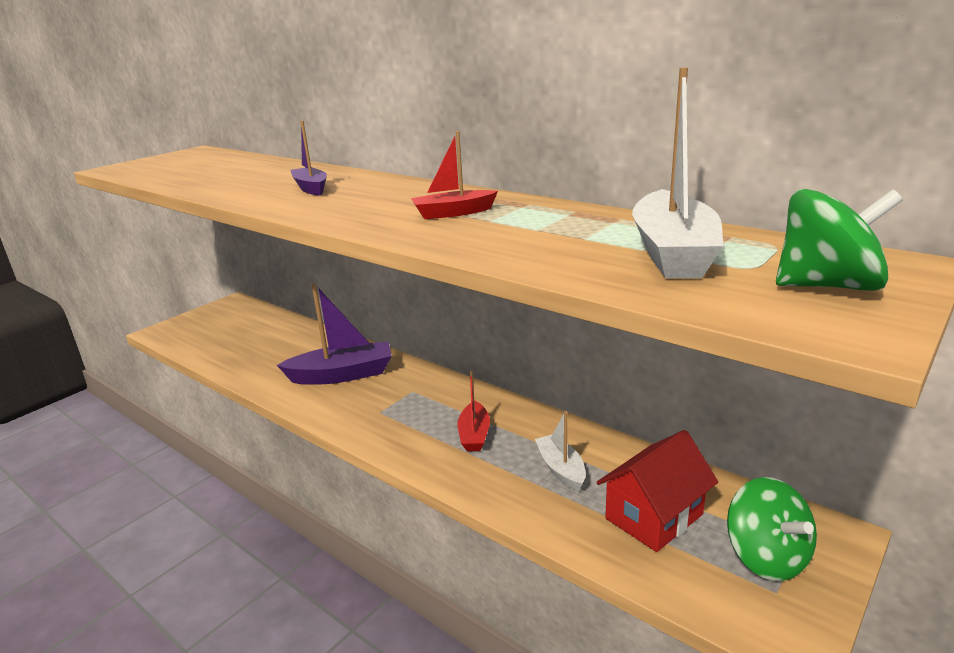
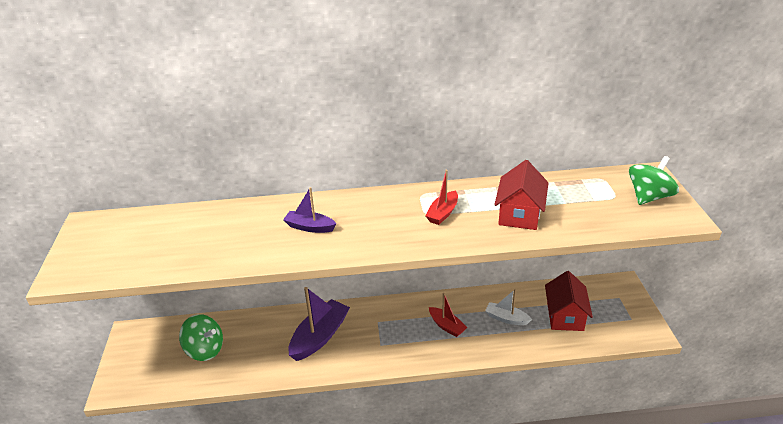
camera: 45 degrees left, 10 degrees up
(543, 239) = (519, 214): none -> red house
(672, 252) = (579, 200): white boat -> none
(766, 557) = (615, 307): green spinning top -> green spinning top (205, 350)

